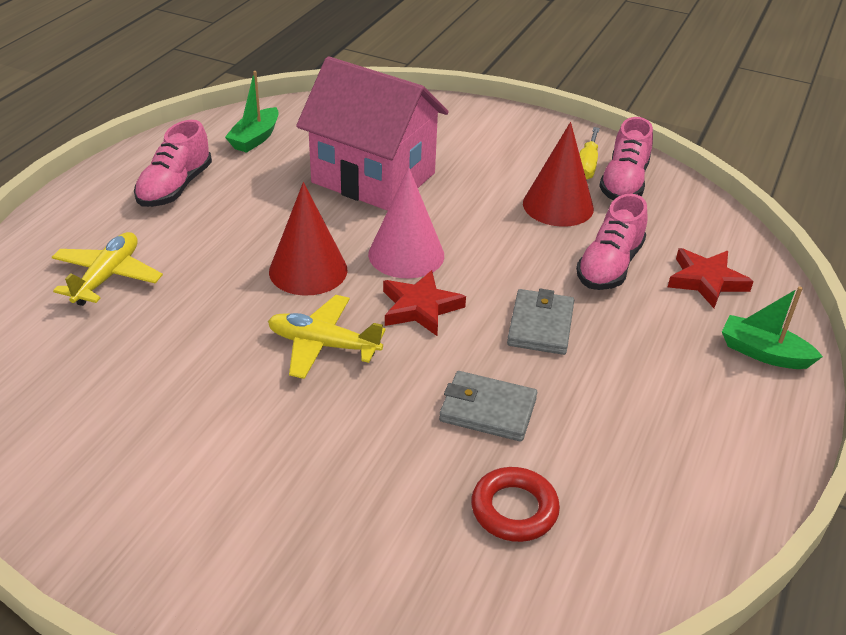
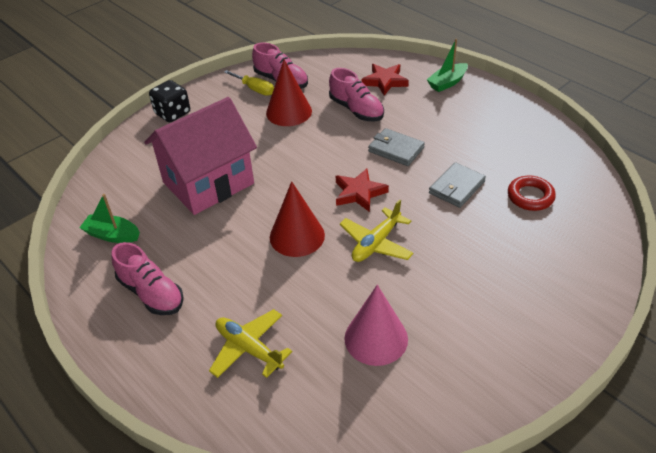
camera: 65 degrees left, 5 degrees up
(255, 138) = (112, 235): green boat -> green boat turned 150 degrees clockwise
(406, 254) = (303, 187): pink cone -> pink cone (376, 338)
(489, 118) = (172, 113): none -> black dice

